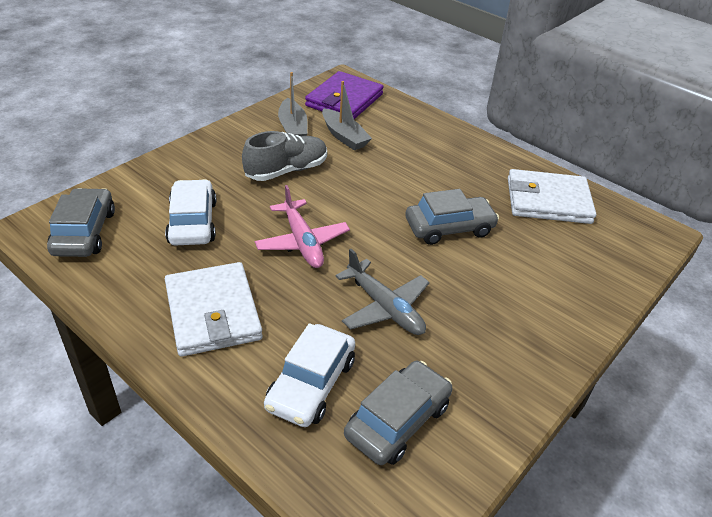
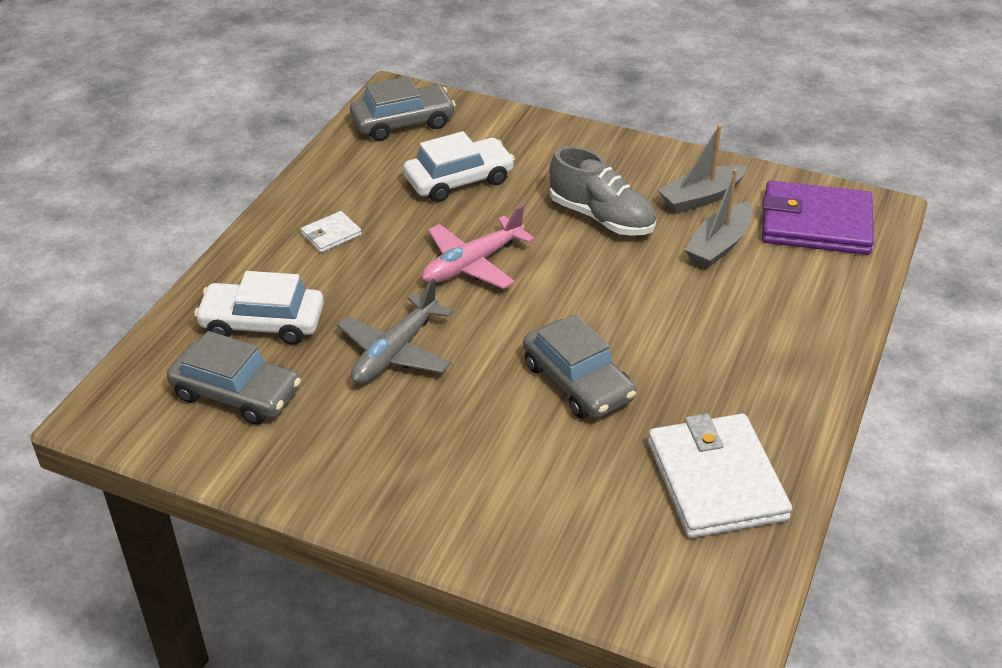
camera: 75 degrees right, 0 degrees up
(213, 312) = (331, 234): white wallet -> white wallet, size x0.45

